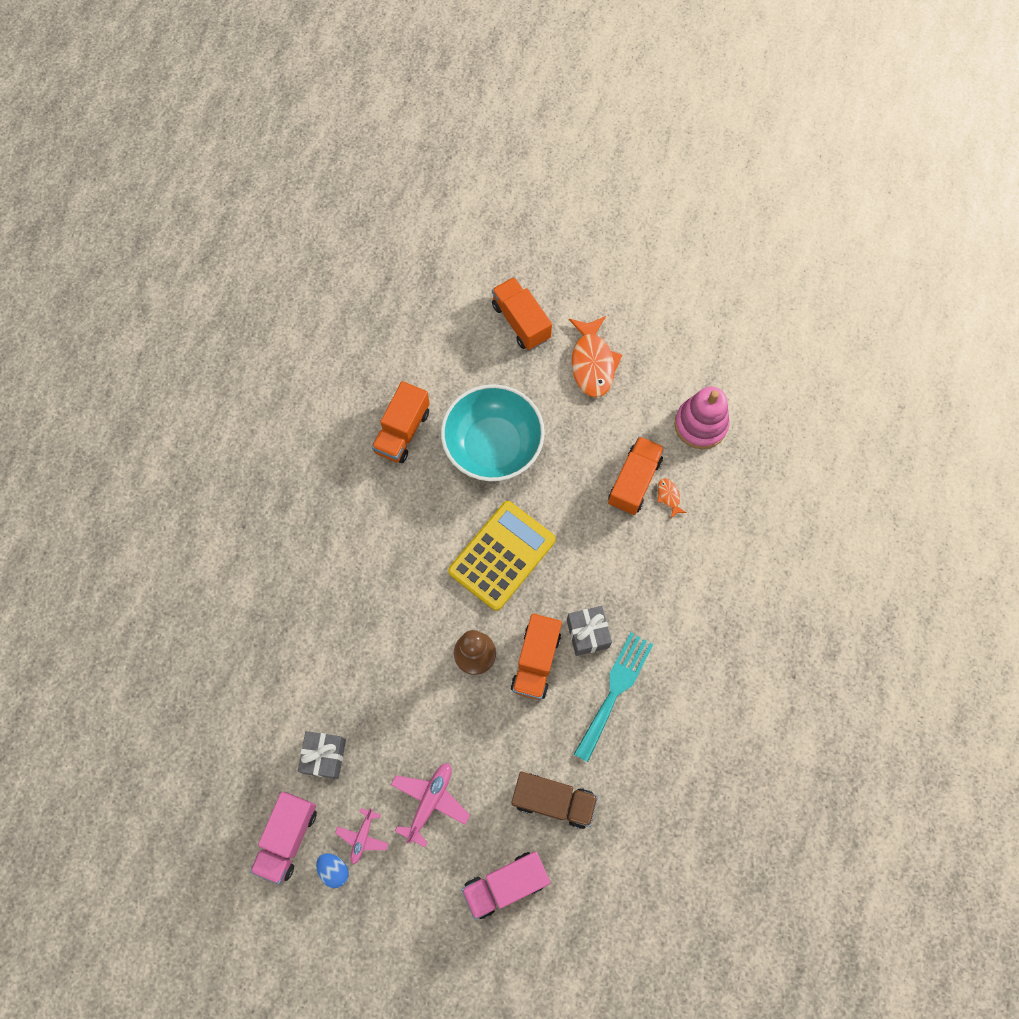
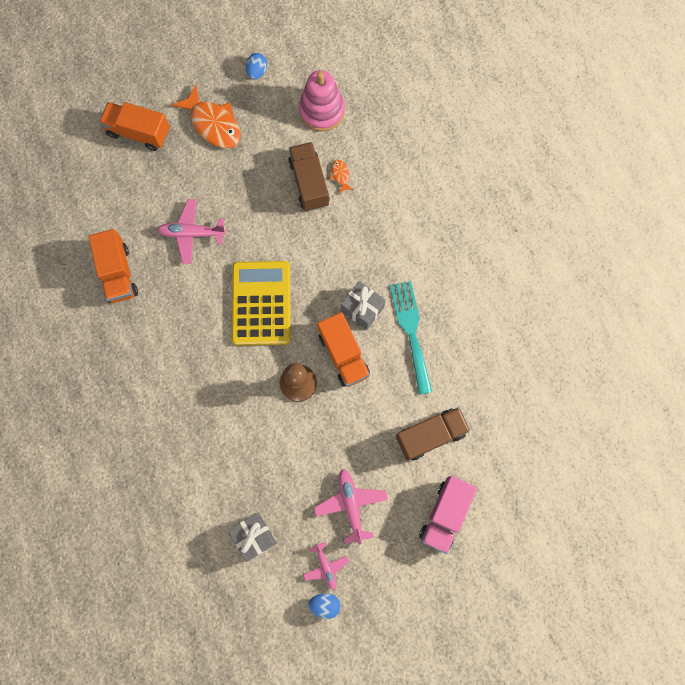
camera: 40 degrees left, 5 degrees up
(287, 837) = (275, 611): pink truck -> none
(493, 446) = (192, 234): turquoise bowl -> pink plane
(634, 481) = (309, 183): orange truck -> brown truck
(669, 496) = (340, 175): orange fish -> orange fish turned 45 degrees clockwise
(670, 345) = (257, 72): none -> blue egg

